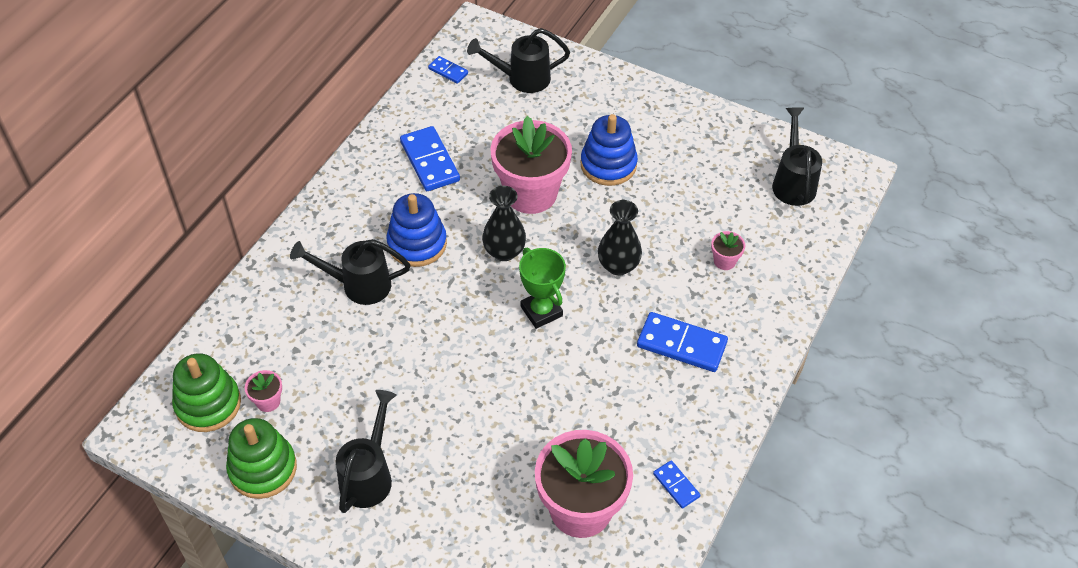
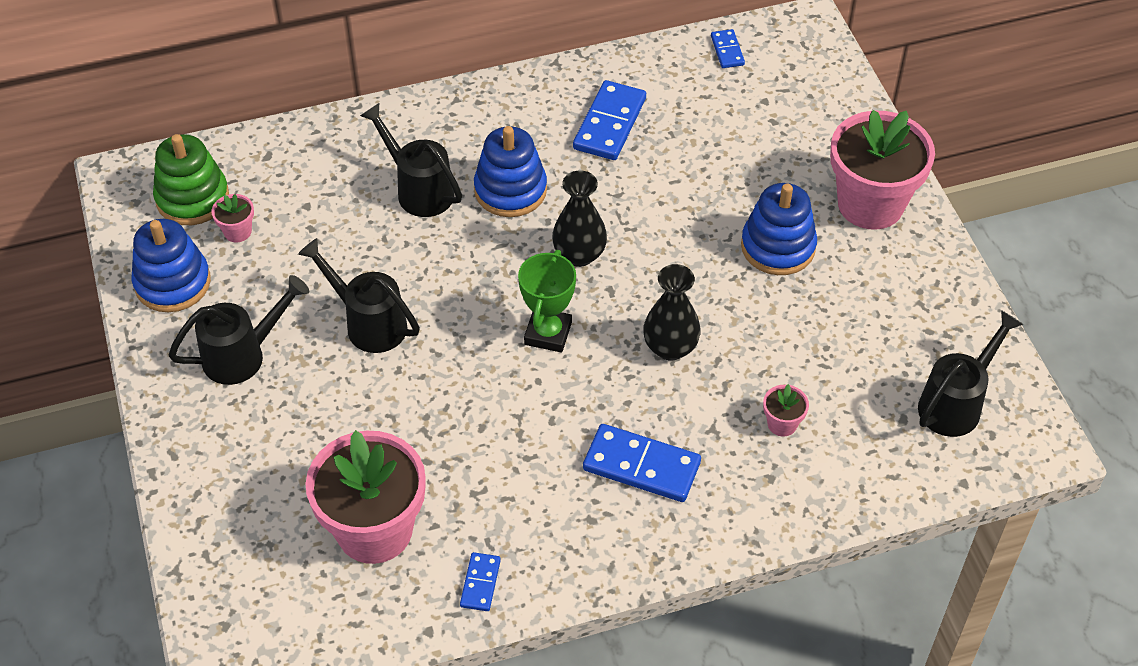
camera: 45 degrees right, 0 degrees up
(263, 469) = (172, 283): green stacking toy -> blue stacking toy
(522, 78) = (792, 105): black watering can -> black watering can (368, 323)
(531, 193) = (668, 220): pink flower pot -> pink flower pot (870, 204)
(681, 344) = (641, 466): blue domino -> blue domino turned 45 degrees counterclockwise

